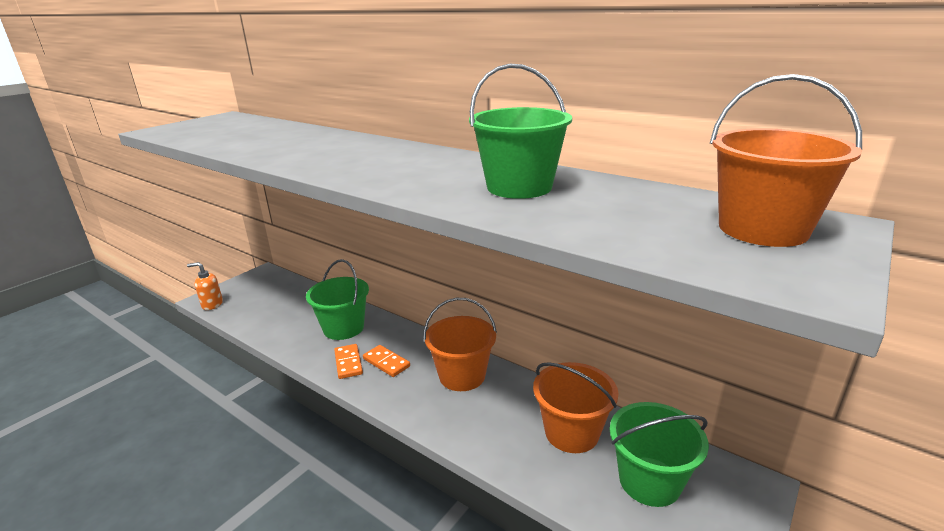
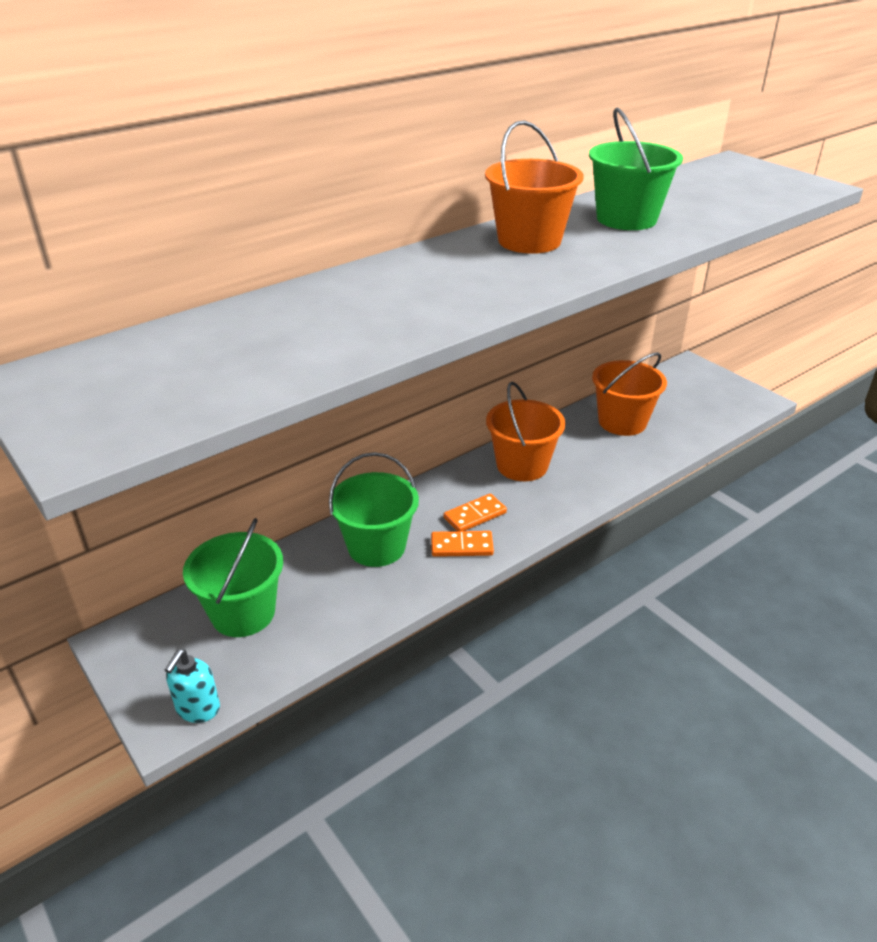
camera: 75 degrees left, 10 degrees up
(212, 304) = (198, 709): orange soap dispenser -> turquoise soap dispenser
(649, 481) = (680, 402): green bucket -> green bucket (243, 613)
(762, 229) = (739, 176): orange bucket -> orange bucket (529, 241)

